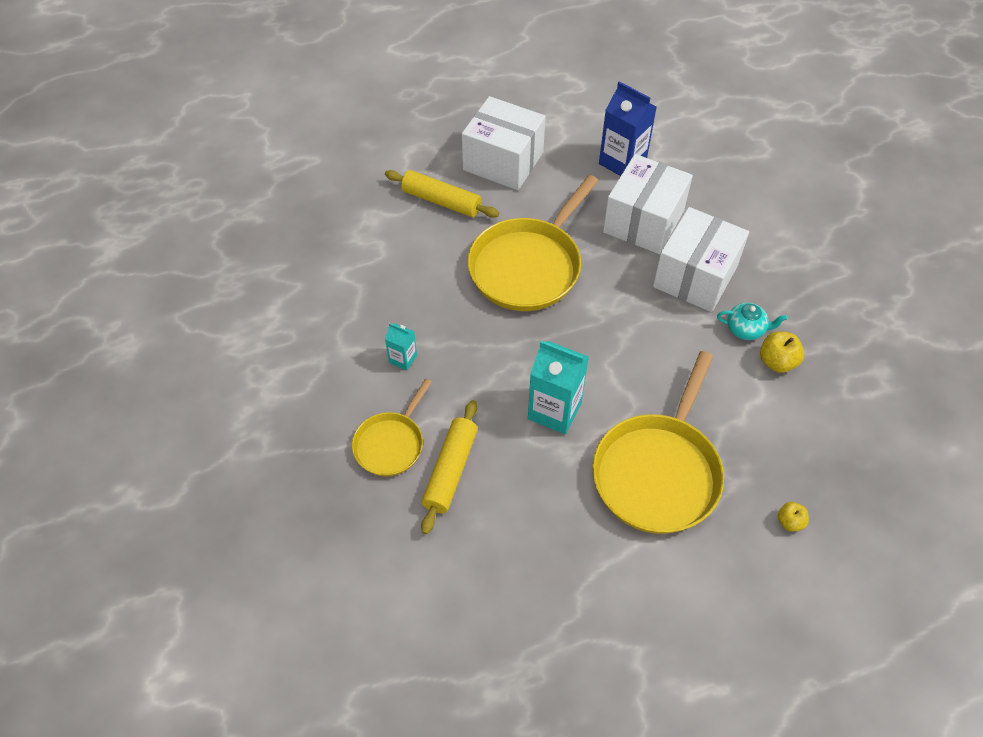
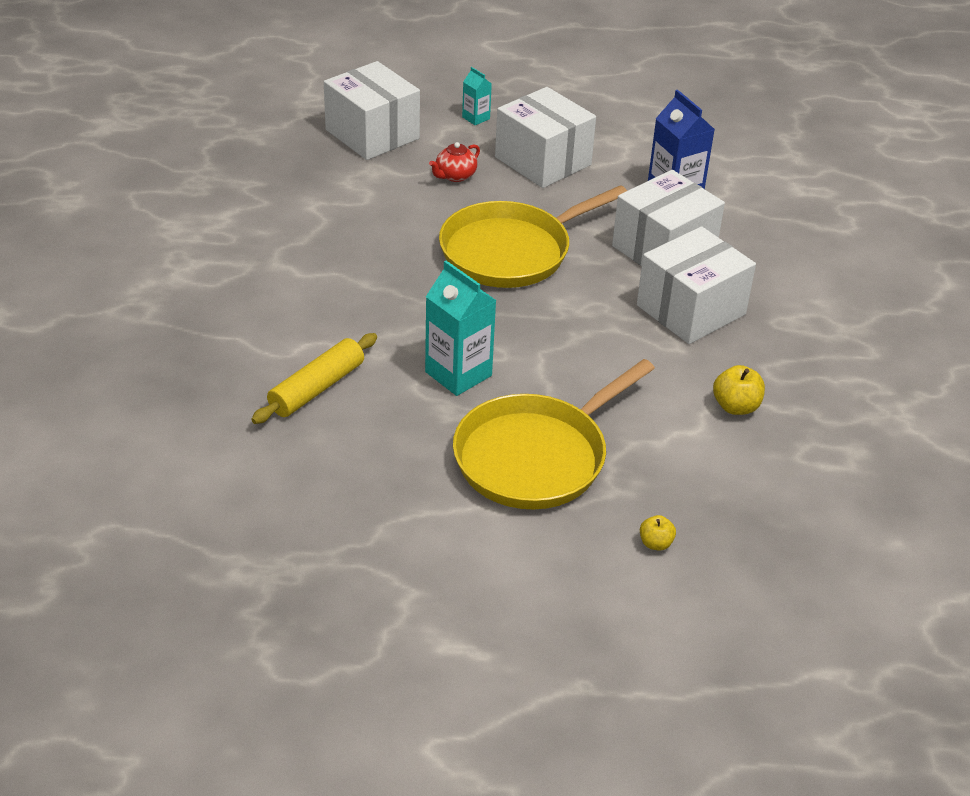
camera: 20 degrees right, 15 degrees down
(349, 179) = (372, 134): none -> white box
(391, 444) = (271, 350): yellow pan -> none
(403, 359) = (329, 288): turquoise carton -> turquoise carton (476, 118)
(441, 201) = (455, 176): yellow rolling pin -> red teapot
(746, 329) = (718, 369): turquoise teapot -> none

